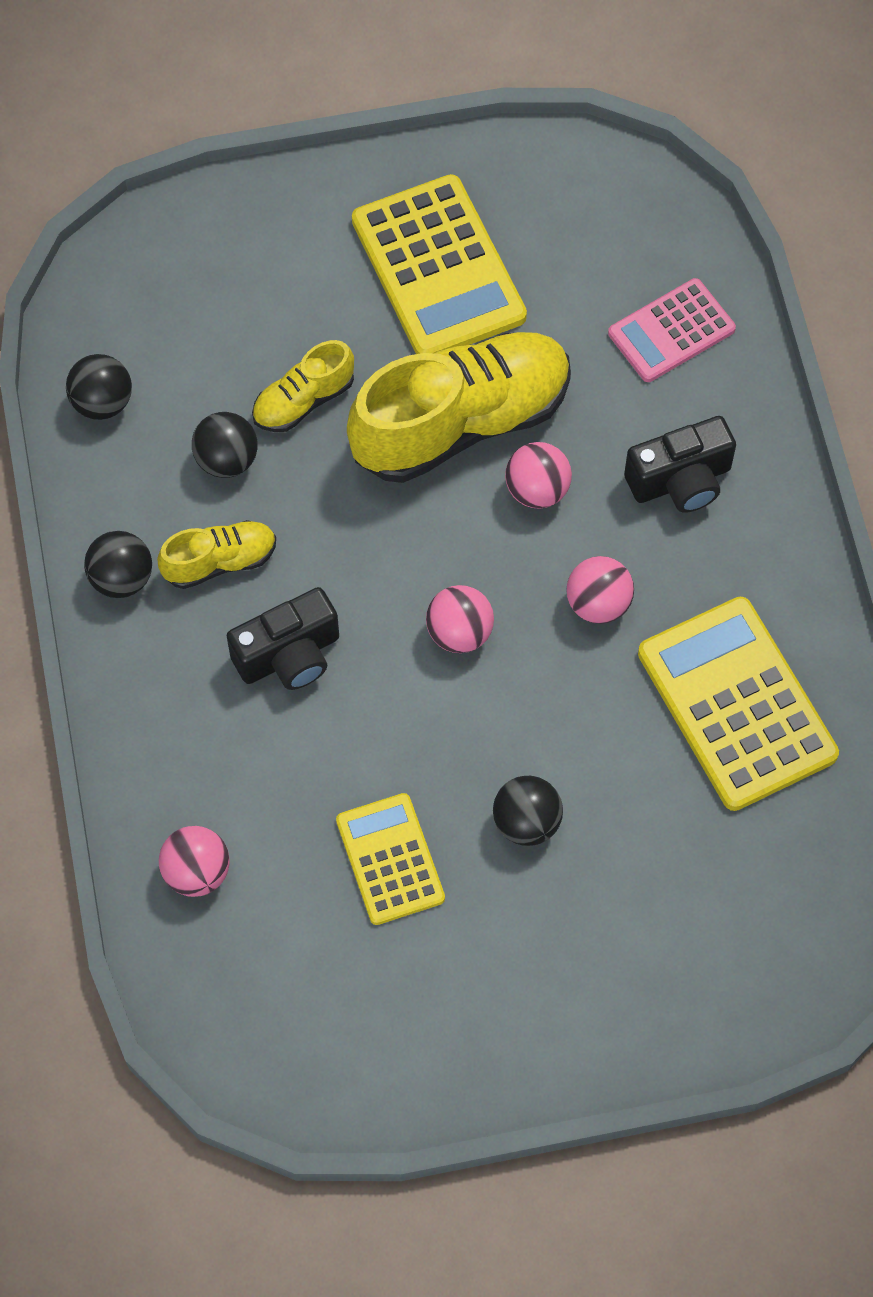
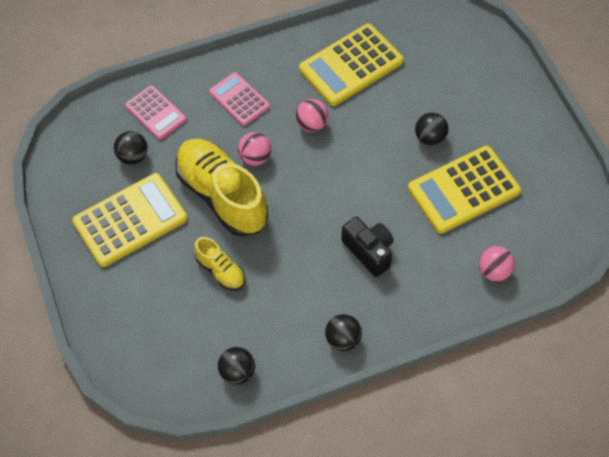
camera: 100 degrees left, 5 degrees down
(220, 562) = (323, 293): yellow shoe -> none
(227, 460) = (262, 301): black ball -> black ball (133, 156)
(390, 859) = (463, 190): yellow calculator -> yellow calculator, size x1.67
(459, 632) = (339, 179): pink ball -> none
(680, 481) = (239, 99): black camera -> pink calculator

